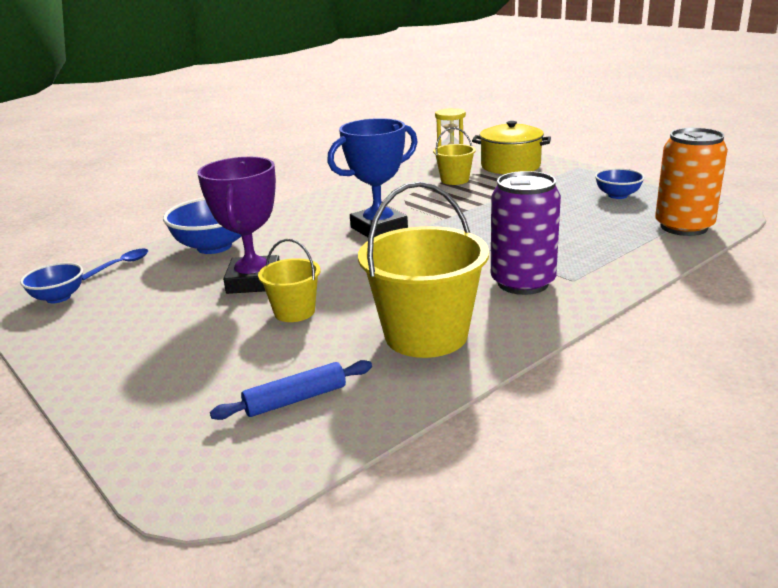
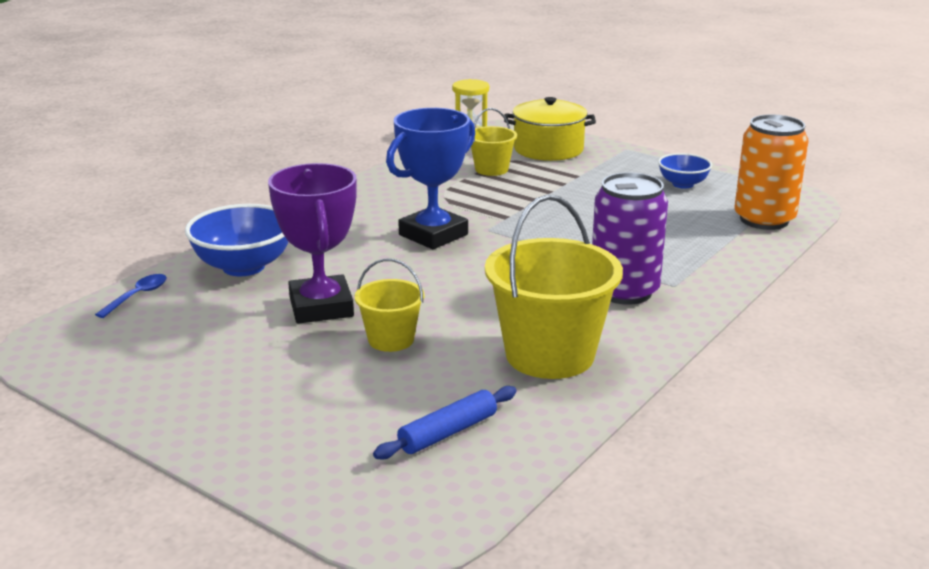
camera: 15 degrees left, 0 degrees up
(58, 298) = (85, 342): blue bowl -> none

